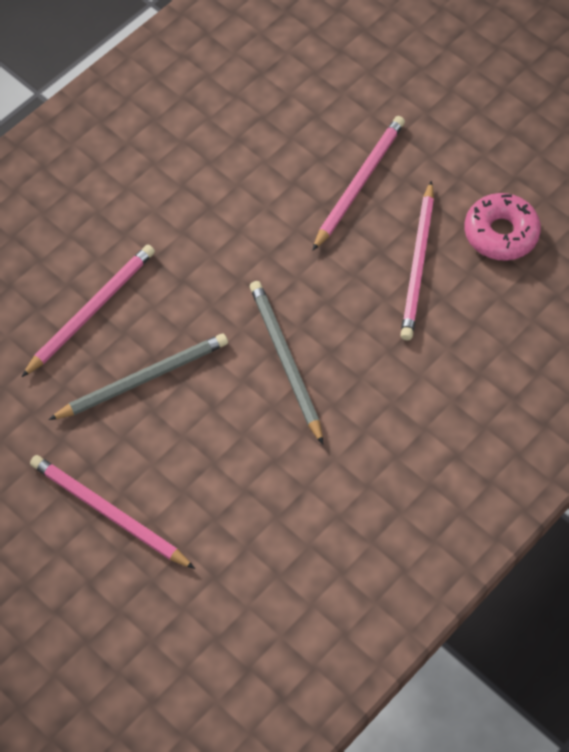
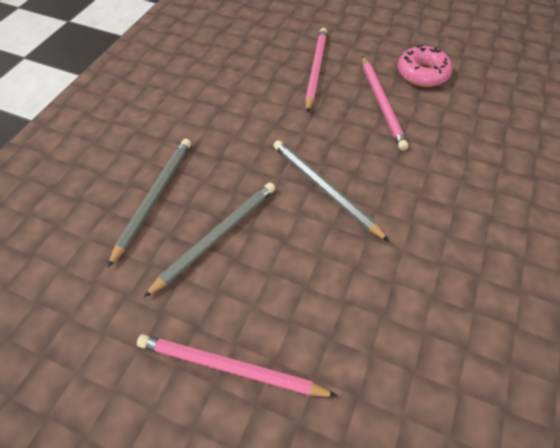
camera: 20 degrees left, 5 degrees down
(91, 310) = (154, 198): pink pencil -> grey pencil

